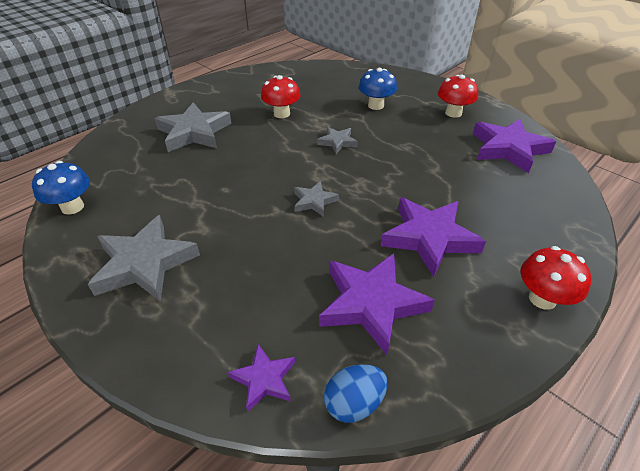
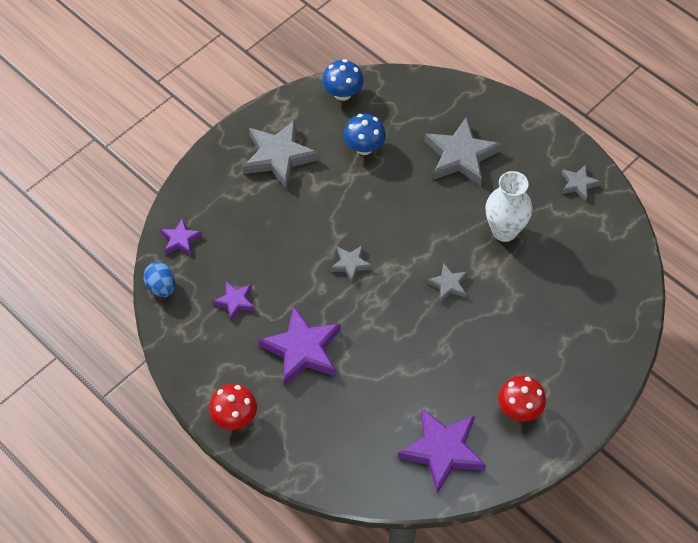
camera: 90 degrees right, 15 degrees up
(241, 82) = (578, 184): none -> grey star
(281, 114) = (504, 231): red mushroom -> white vase
(371, 304) = (235, 301): purple star -> purple star, size x0.52
(375, 105) = (531, 326): blue mushroom -> blue mushroom (364, 147)

